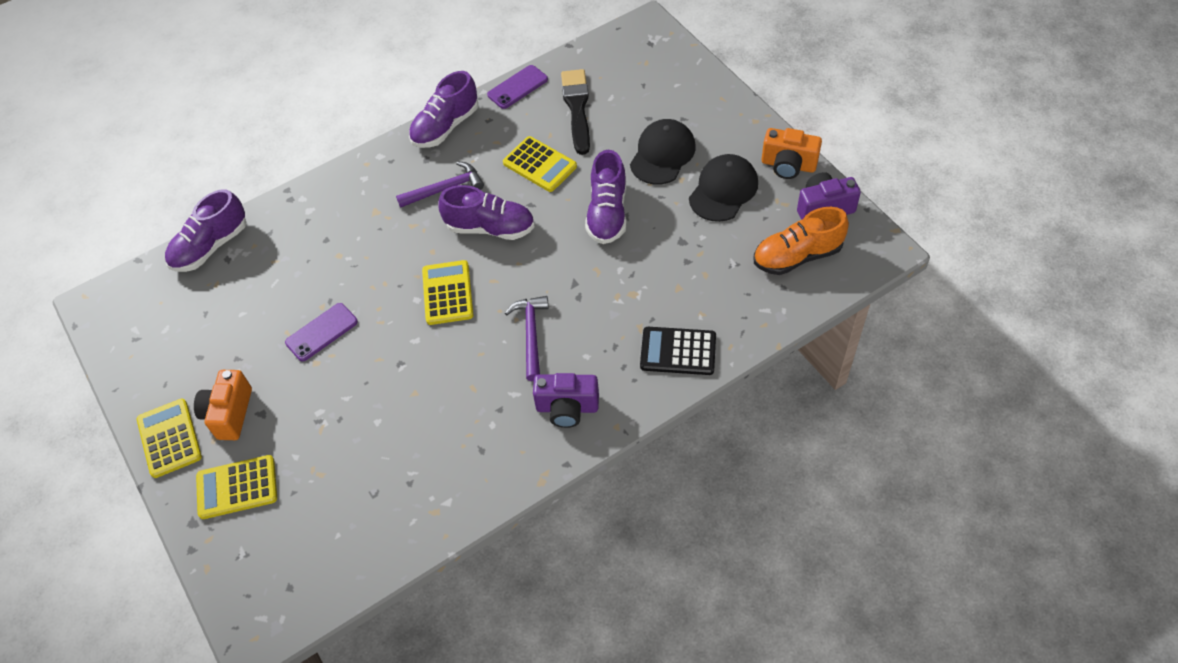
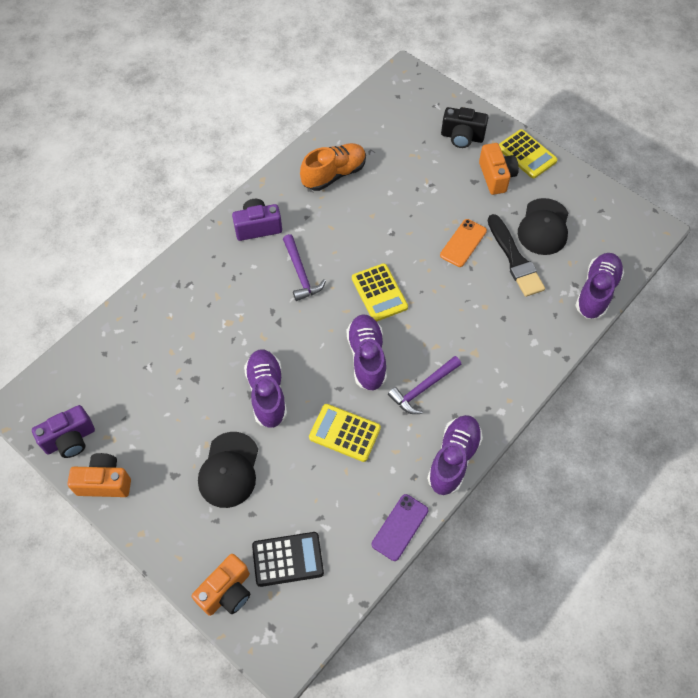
camera: 160 degrees right, 5 degrees up
(237, 487) = (462, 137): yellow calculator -> black camera
(321, 332) = (463, 243): purple phone -> orange phone
(490, 228) = (367, 357): purple shoe -> purple shoe turned 90 degrees clockwise
(577, 108) = (328, 511): black brush -> black brush (515, 259)
(678, 351) = (184, 283): black calculator -> black calculator (288, 559)
(683, 69) = (227, 592): none -> orange camera
(723, 190) = (165, 440): black cap -> black cap (543, 227)
(797, 256) = (93, 385): orange shoe -> orange shoe (334, 174)

